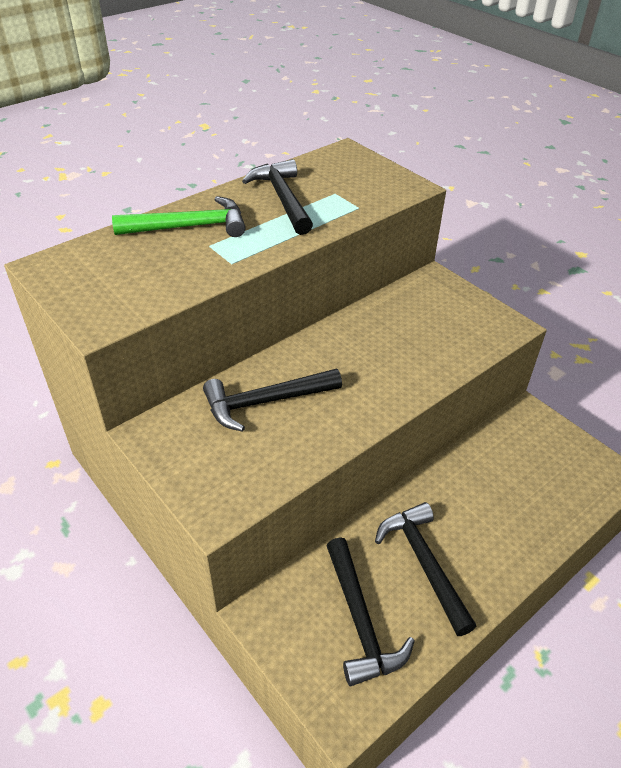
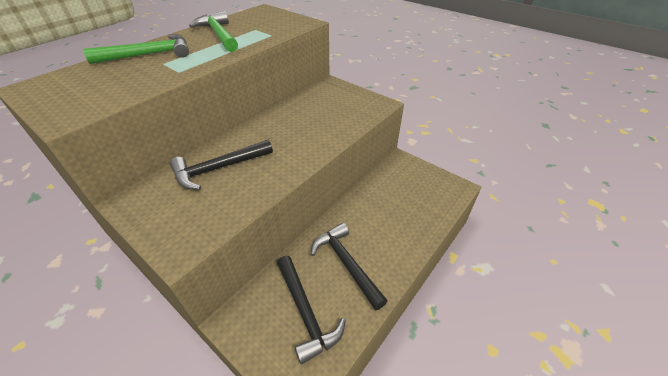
camera: 10 degrees left, 0 degrees up
(282, 198) = (218, 35): black hammer -> green hammer

